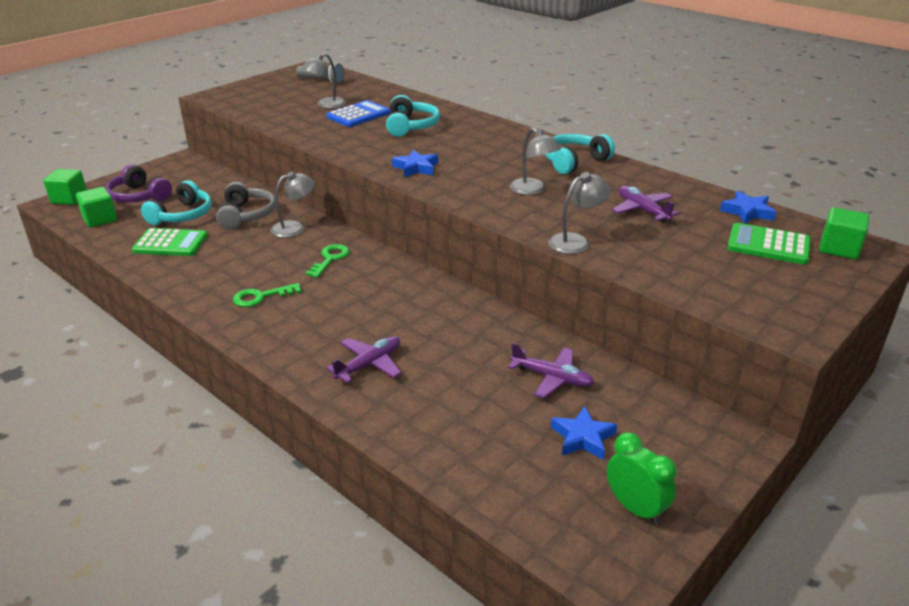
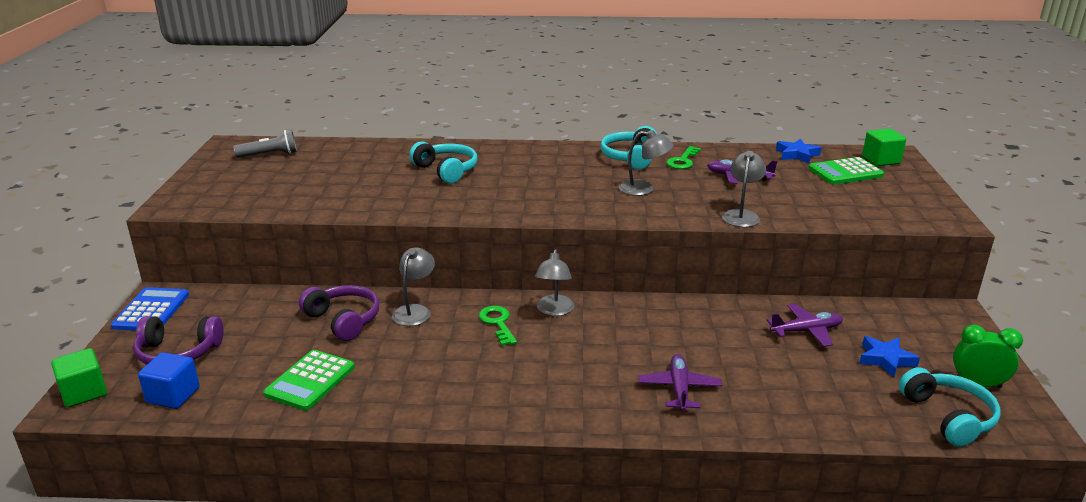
camera: 40 degrees left, 5 degrees down
(100, 219) = (173, 395): green cube -> blue cube
(170, 243) = (310, 381): green calculator -> green calculator turned 150 degrees clockwise
(182, 215) = (270, 349): turquoise headphones -> turquoise headphones (948, 417)
(246, 215) = (343, 320): grey headphones -> purple headphones
(261, 297) = (495, 383): green key -> green key (682, 161)
(326, 105) = (324, 176): grey lamp -> grey lamp (554, 310)
(358, 115) = (376, 176): blue calculator -> blue calculator (151, 310)
(416, 168) = (522, 204): blue star -> none

